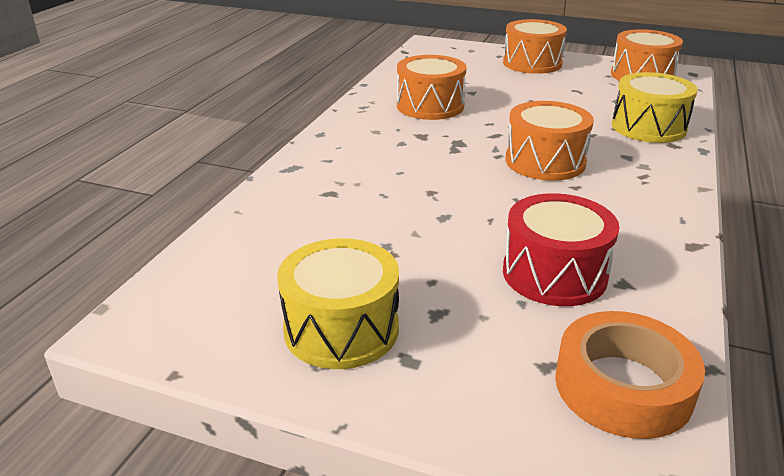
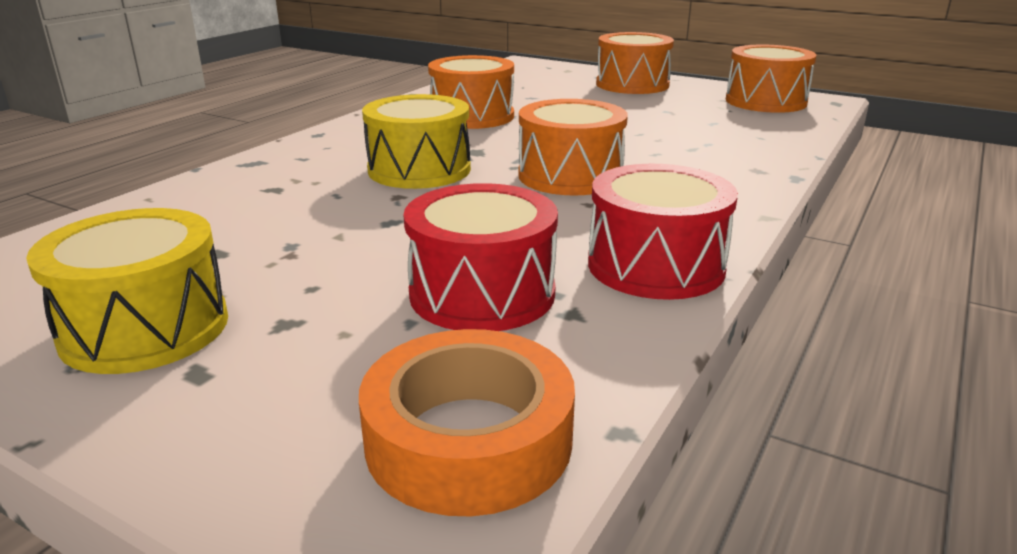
camera: 10 degrees right, 5 degrees down
(648, 127) = (736, 150): yellow drum -> yellow drum (419, 170)
(654, 238) = (655, 266): none -> red drum

